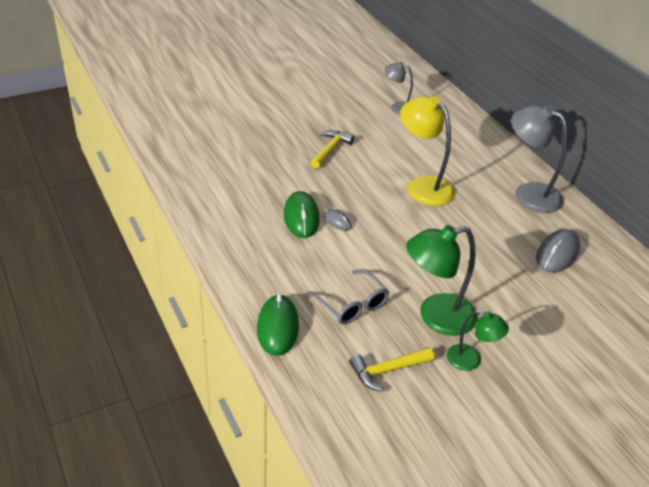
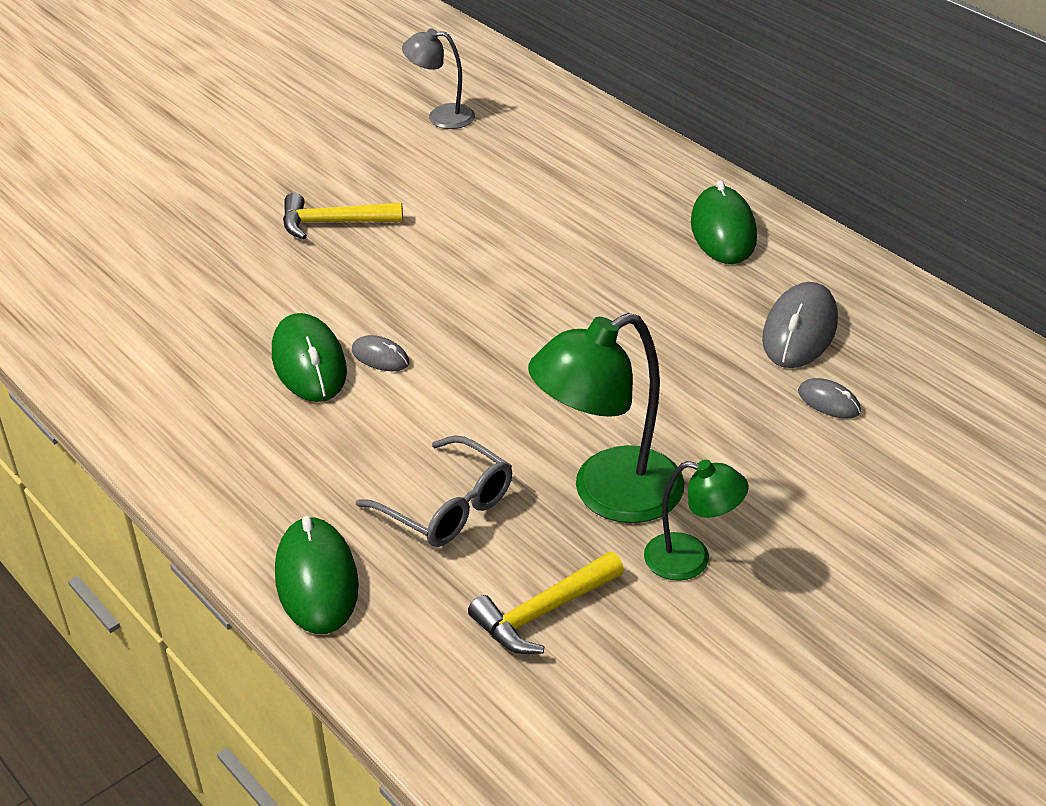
camera: 10 degrees left, 0 degrees up
(330, 150) = (333, 223): yellow hammer -> yellow hammer turned 105 degrees counterclockwise
(423, 185) = (525, 256): yellow lamp -> none
(529, 193) = (723, 231): grey lamp -> green mouse
(564, 294) = (829, 402): none -> grey mouse

